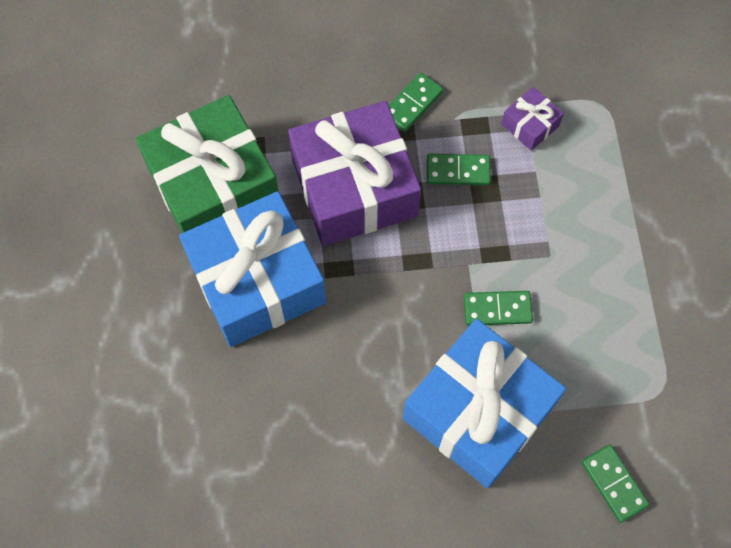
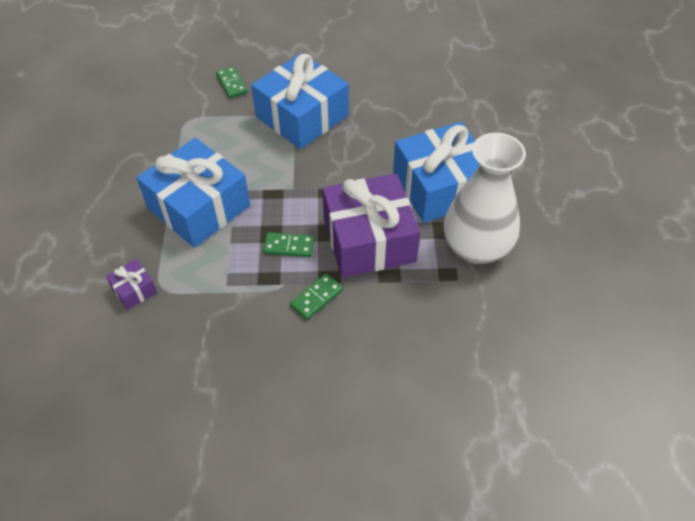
camera: 175 degrees left, 15 degrees down
(214, 186) = (476, 247): green gift -> white vase
(497, 309) = (279, 163): green domino -> none
(530, 125) = (225, 276): purple gift -> purple gift (134, 290)
(593, 224) = (199, 207): none -> blue gift

